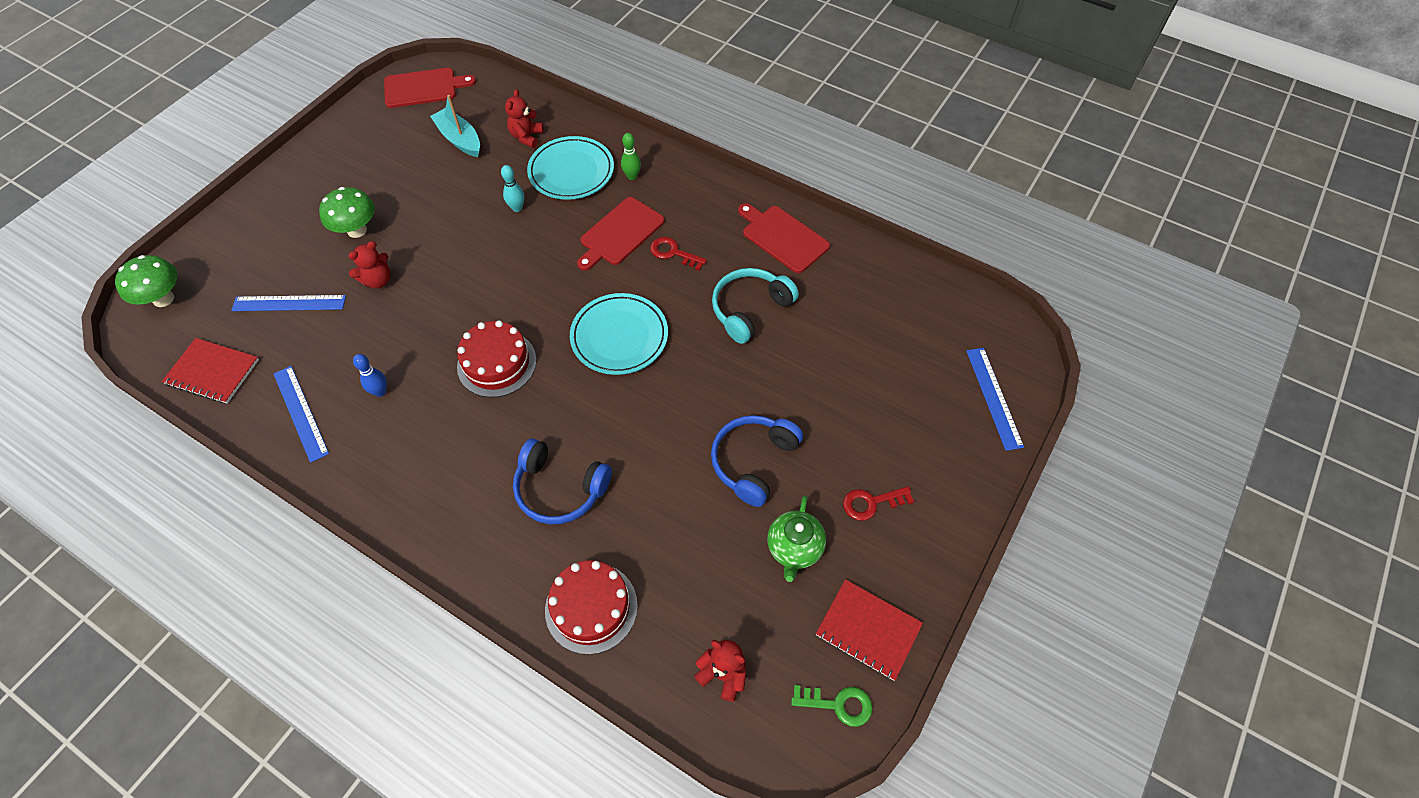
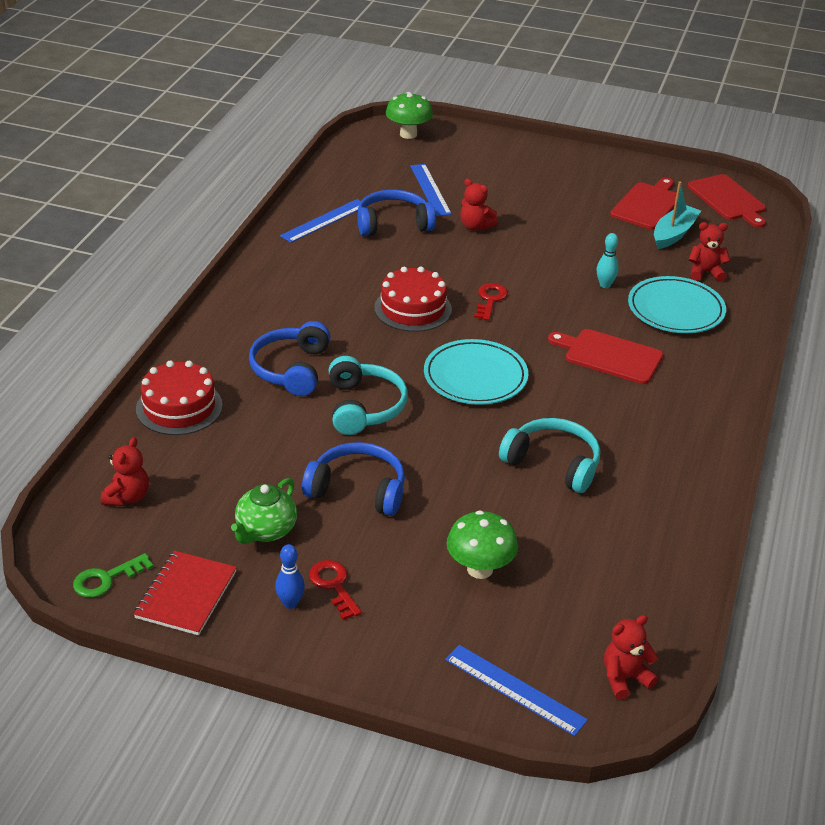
camera: 75 degrees right, 20 degrees down
(212, 372) = (348, 173): red notebook -> none
(338, 349) = (393, 224): none -> blue headphones
(357, 230) = (526, 203): green mushroom -> green mushroom (480, 569)
(380, 392) = (359, 253): blue bowling pin -> blue bowling pin (290, 603)
(632, 176) = (695, 351): green bowling pin -> none
(638, 435) = (364, 407): none -> turquoise headphones
(673, 253) = (603, 397): red key -> red key (490, 300)
(783, 237) = (673, 478): red cutting board -> red cutting board (647, 205)
(794, 548) = (265, 531): green teapot -> green teapot turned 60 degrees counterclockwise
(838, 704) = (106, 579): green key -> green key turned 60 degrees clockwise
(987, 327) = (624, 678): none -> red teddy bear
(993, 397) = (515, 689): blue ruler -> blue ruler turned 60 degrees clockwise

